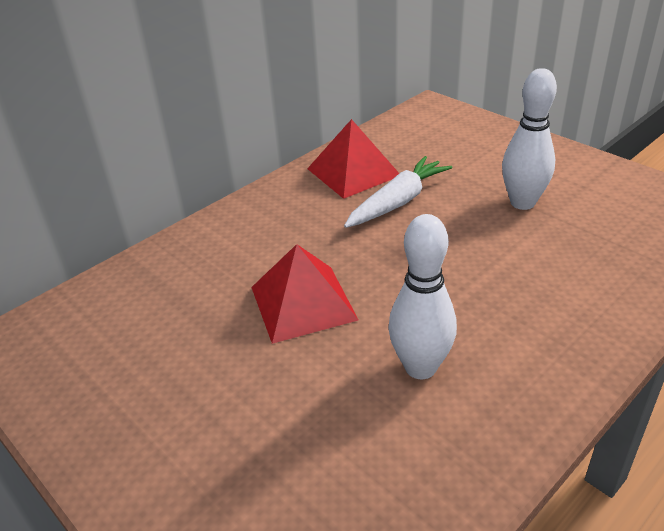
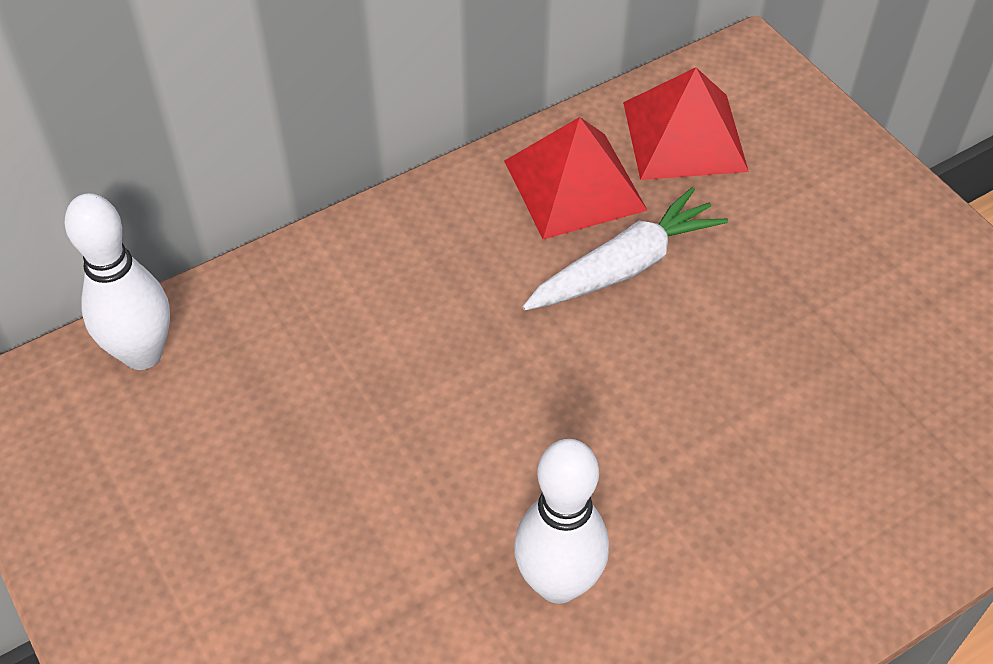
camera: 10 degrees right, 15 degrees up
(303, 303) = (428, 431): red pyramid -> red pyramid (684, 136)
(522, 203) = (817, 314): white bowling pin -> white bowling pin (142, 354)

